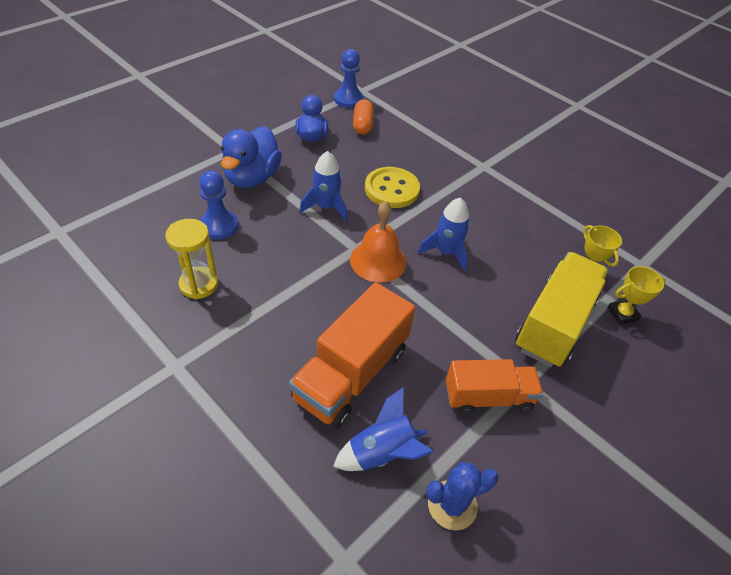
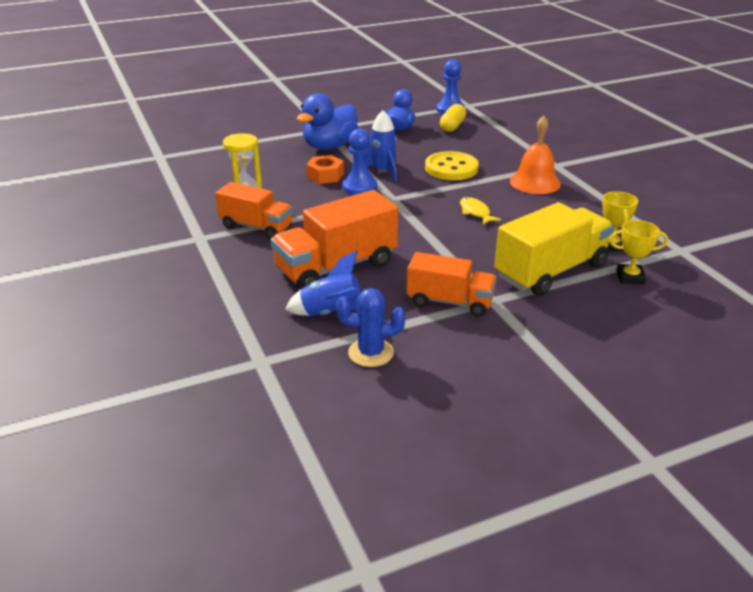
camera: 25 degrees right, 15 degrees down
(219, 226) = (283, 170): blue pawn -> blue pawn (360, 187)
(232, 330) = (256, 227): none -> orange truck
(269, 226) = (325, 175): none -> orange nut
(362, 125) = (452, 126): orange capsule -> yellow capsule
(378, 261) = (407, 208): orange bell -> orange bell (535, 182)
(446, 252) = (475, 212): blue rocket -> yellow fish

